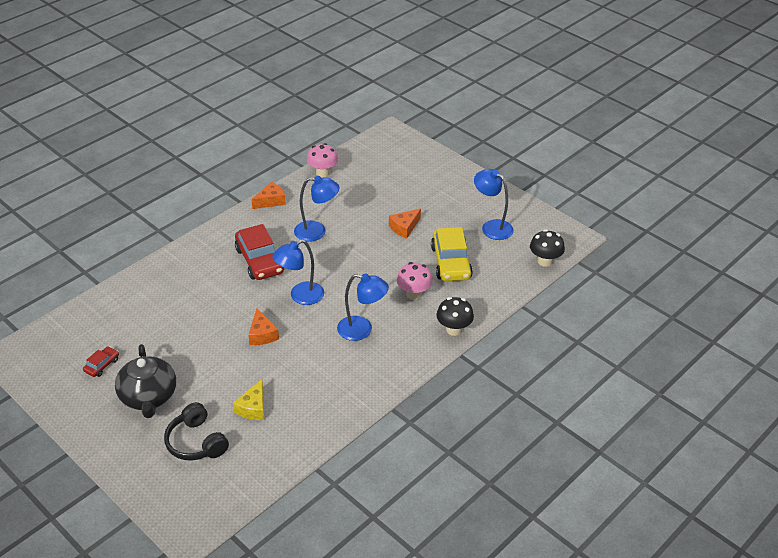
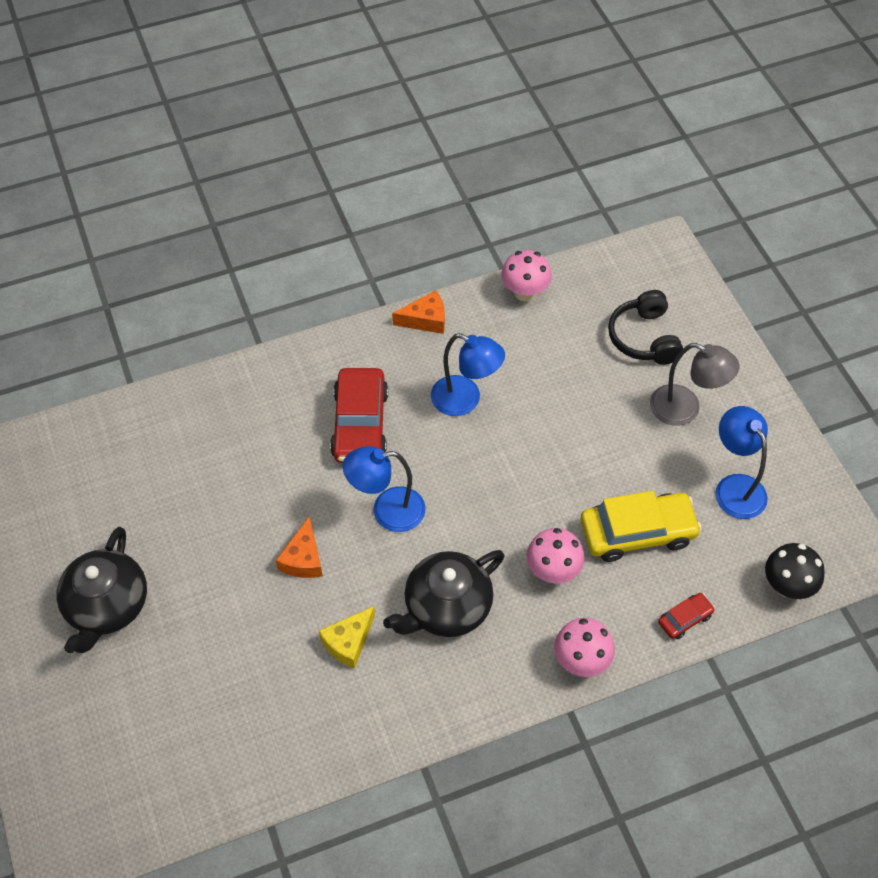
camera: 25 degrees right, 15 degrees up
(102, 365) = (72, 527): red car -> red car (685, 619)
(196, 442) = (133, 710): black headphones -> black headphones (644, 338)
(253, 408) = (233, 683): yellow cheese -> yellow cheese (348, 642)
(362, 330) = (446, 607): blue lamp -> black teapot
(404, 227) = (598, 439): orange cheese -> none
(444, 200) = (685, 409): none -> grey lamp
(451, 262) = (637, 532): yellow car -> yellow car turned 120 degrees counterclockwise
(454, 329) = (581, 660): black mushroom -> pink mushroom

